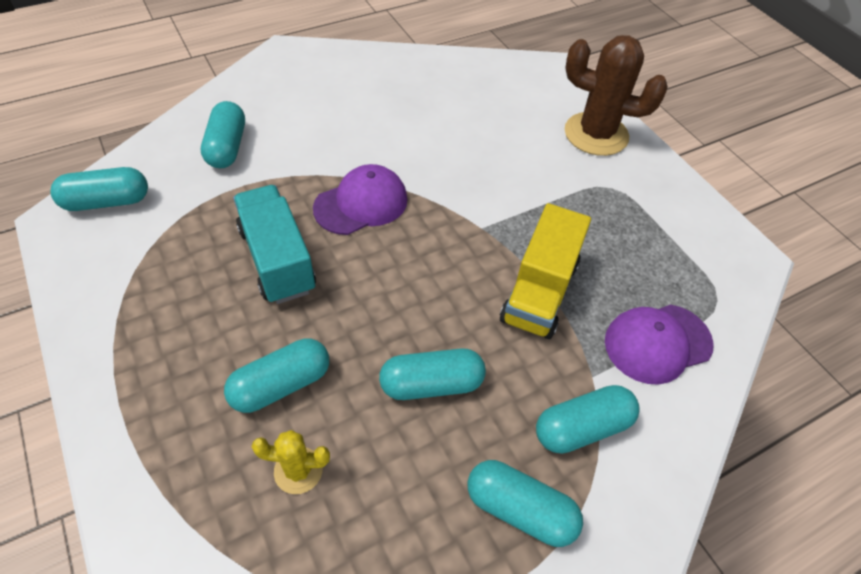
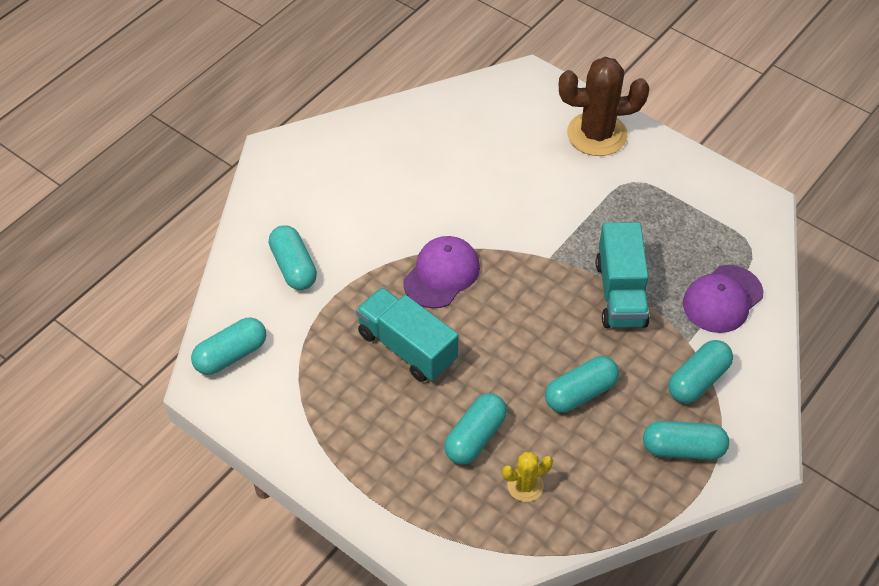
camera: 20 degrees left, 0 degrees up
(539, 292) = (620, 293): yellow truck -> turquoise truck

